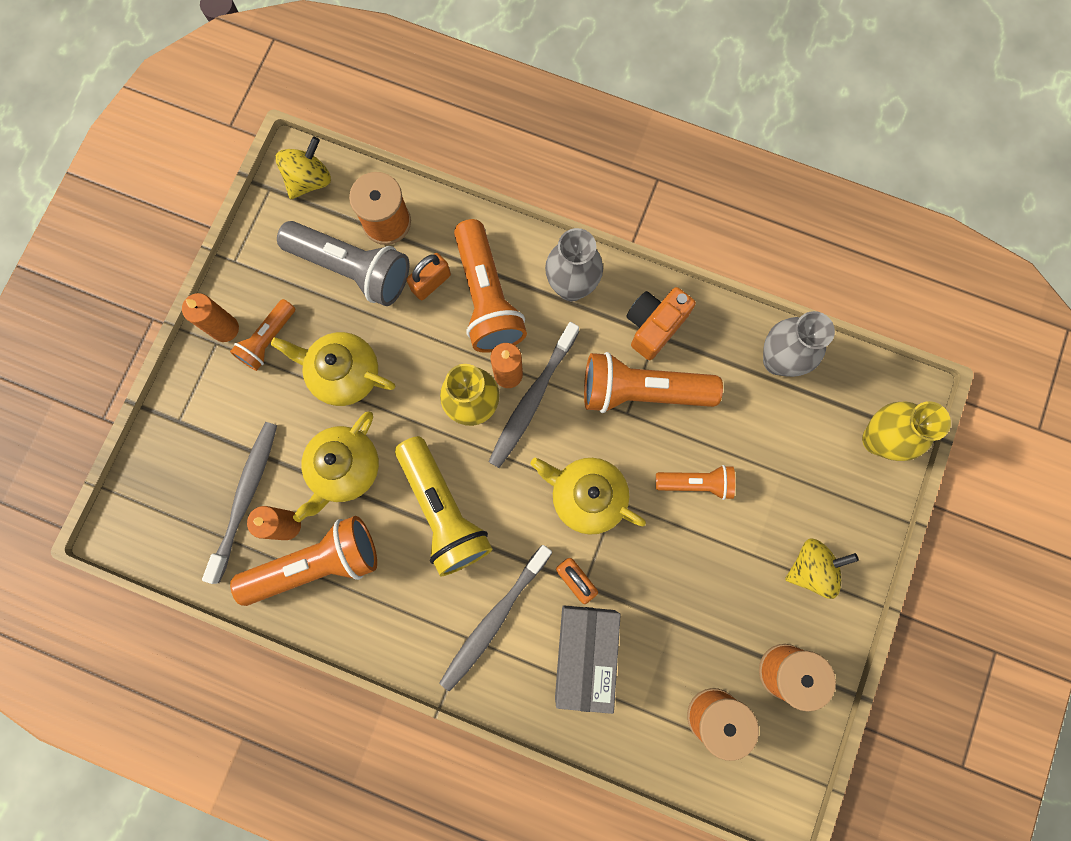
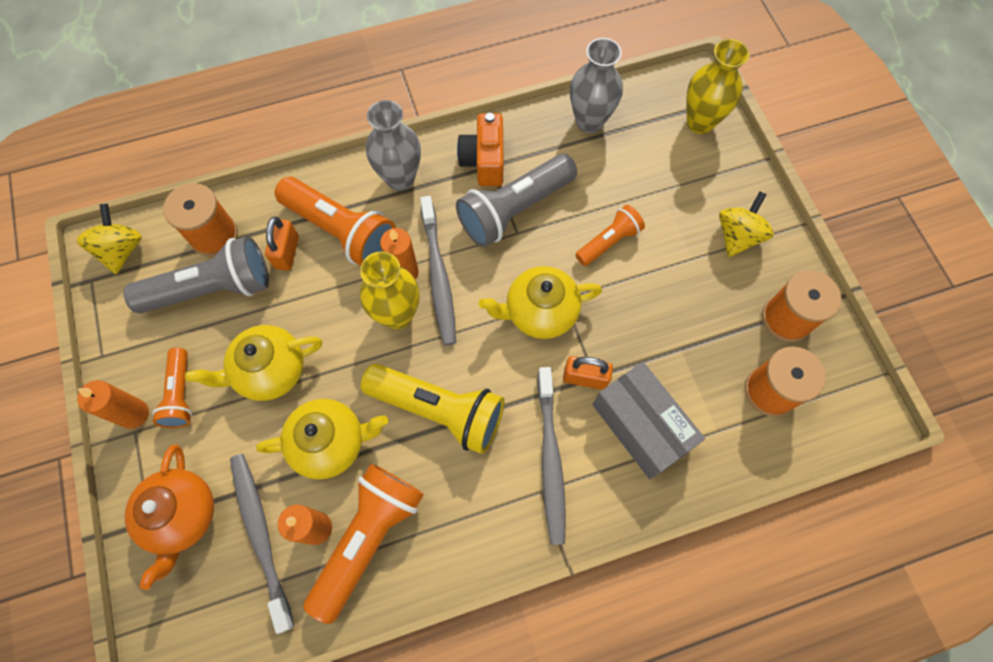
camera: 40 degrees left, 10 degrees down
(203, 437) = (182, 516): none -> orange teapot
(345, 469) = (330, 443): yellow teapot -> yellow teapot turned 90 degrees counterclockwise
(642, 391) = (514, 210): orange flashlight -> grey flashlight

